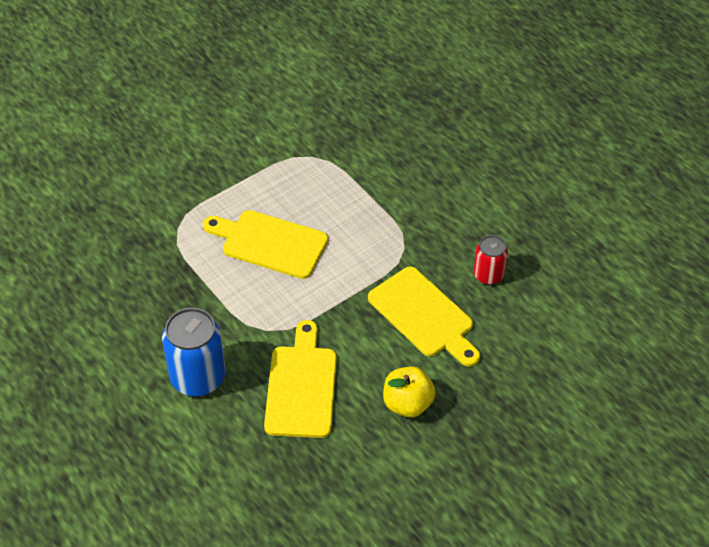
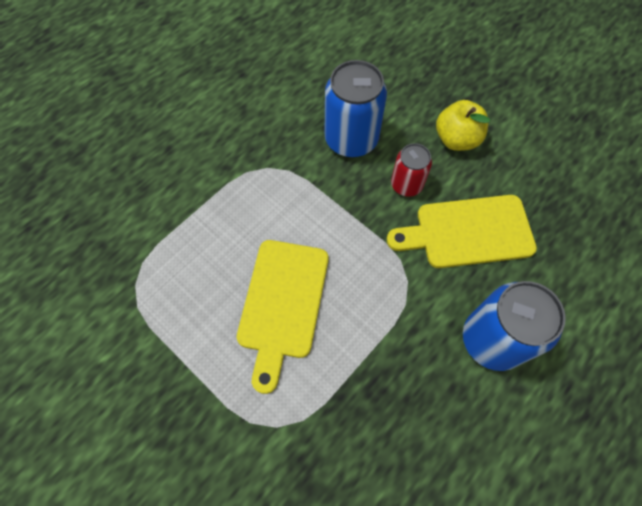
camera: 100 degrees left, 15 degrees up
(424, 315) = (351, 139): yellow cutting board -> blue can
(488, 275) = (289, 94): red can -> red can (406, 185)

